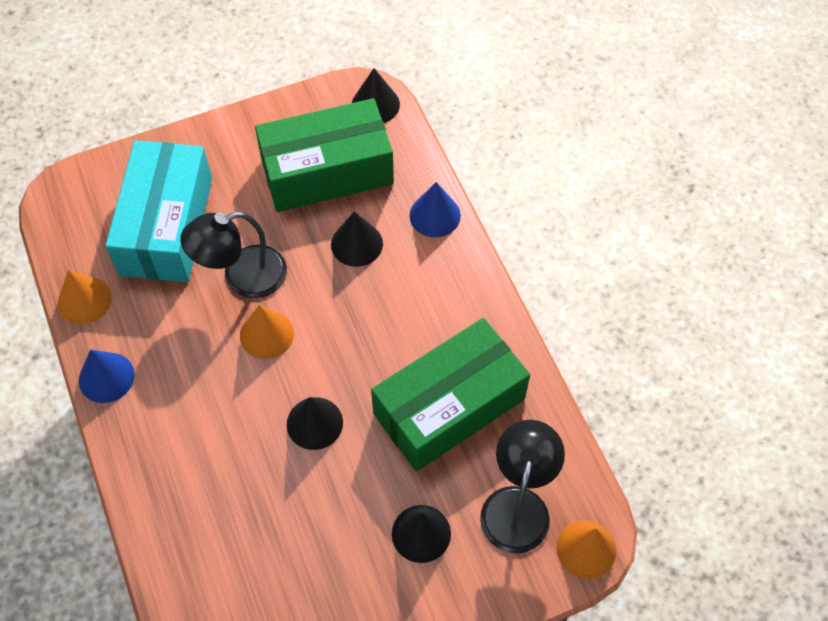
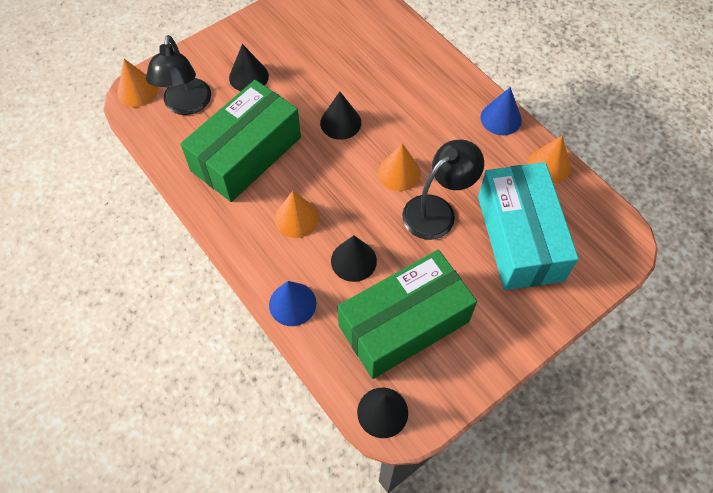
camera: 165 degrees right, 0 degrees up
(406, 306) = (296, 218): none -> orange cone

